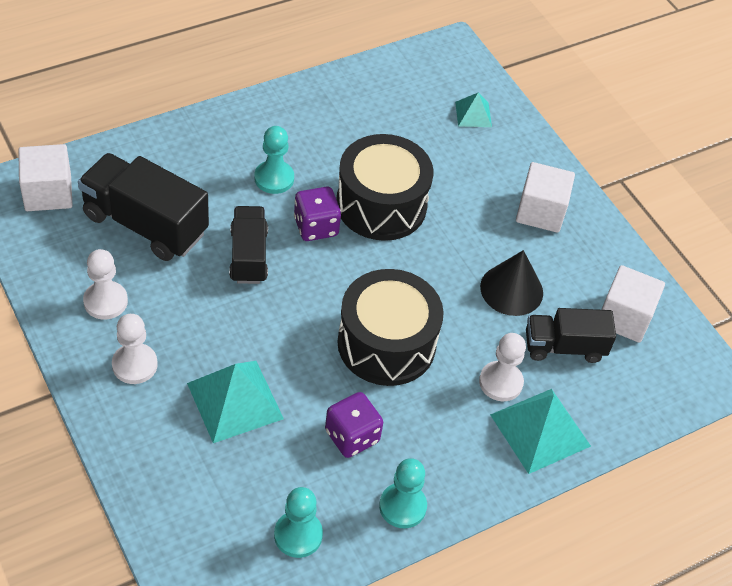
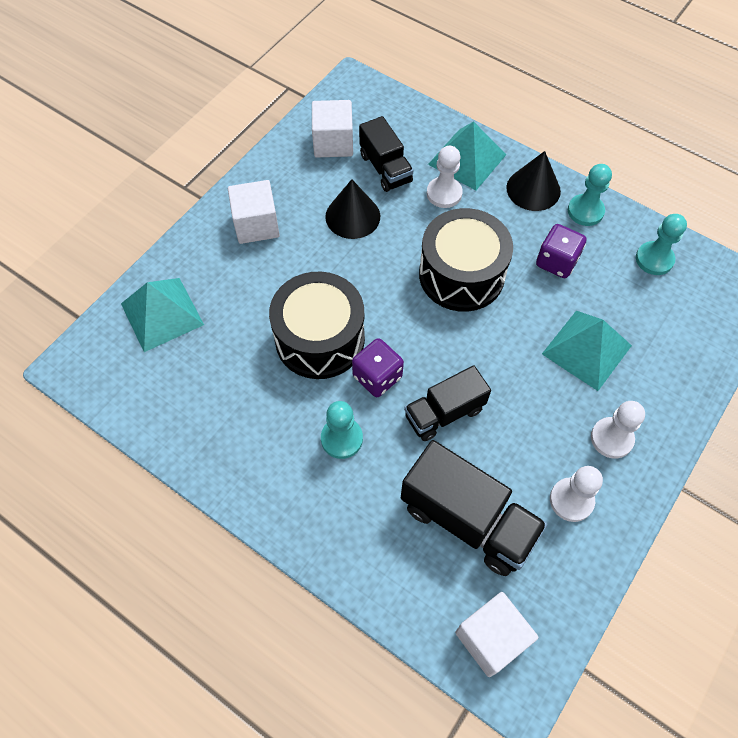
camera: 110 degrees left, 10 degrees up
(145, 224) = (467, 519): black truck -> black truck turned 60 degrees counterclockwise
(462, 472) = (533, 189): none -> black cone
(473, 114) = (162, 314): turquoise pyramid -> turquoise pyramid, size x1.82

